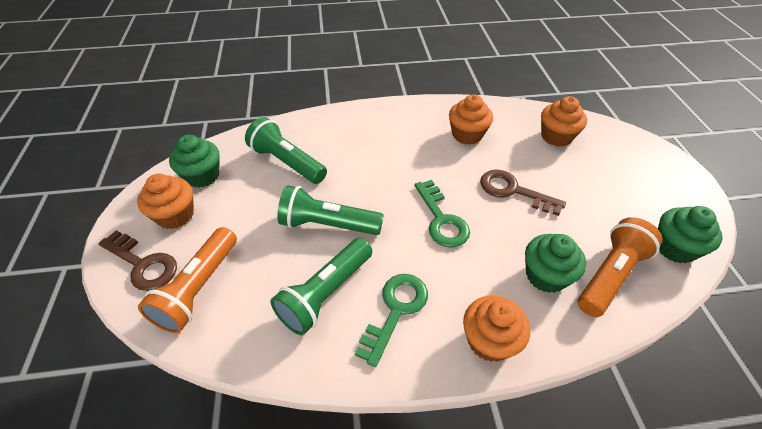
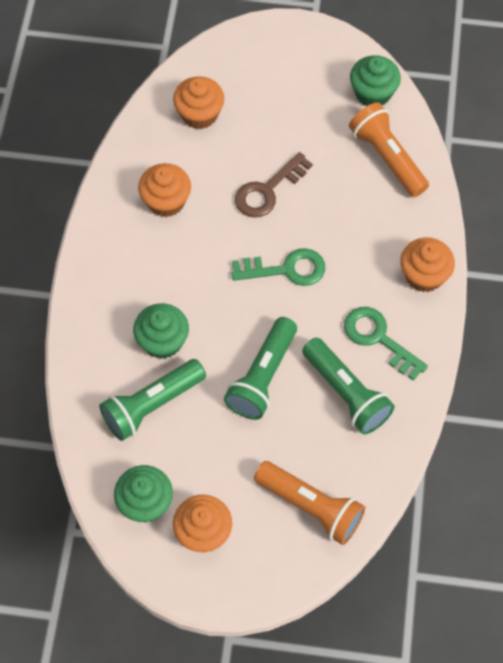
camera: 75 degrees left, 15 degrees up
(143, 264) = (265, 563): brown key -> none
(546, 275) = (374, 207): green cupcake -> green cupcake (162, 341)

